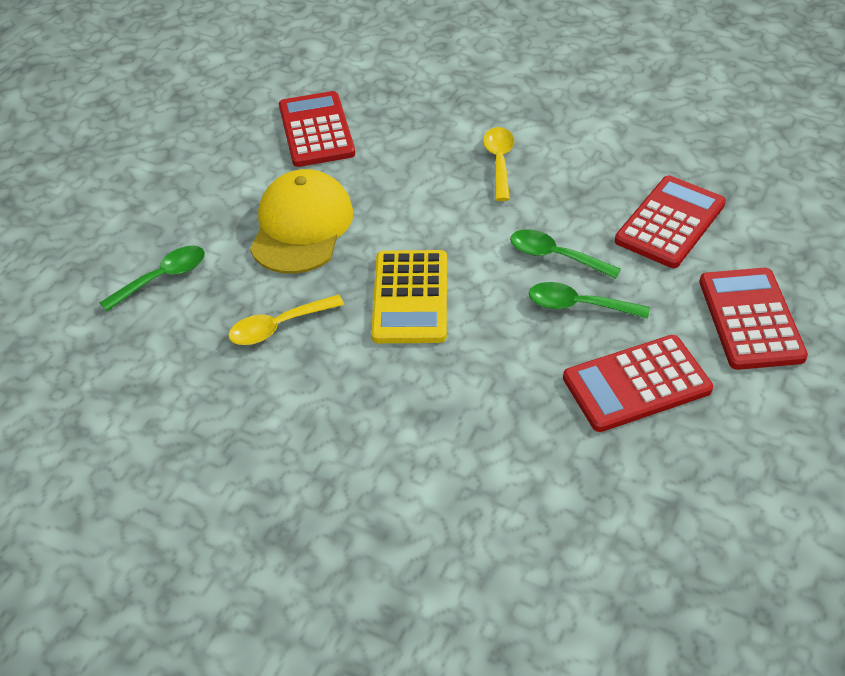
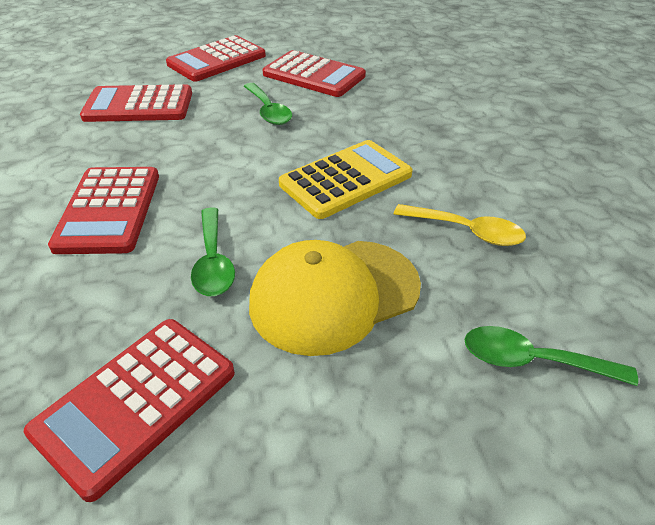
camera: 130 degrees left, 5 degrees down
(499, 161) = (109, 210): yellow spoon -> red calculator
(555, 256) = (224, 136): green spoon -> green spoon (213, 262)

